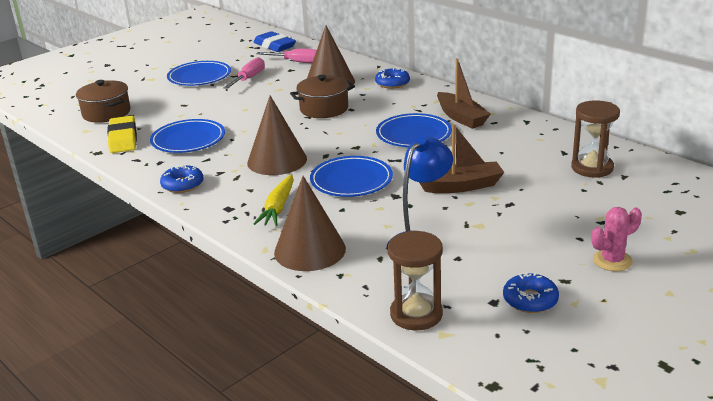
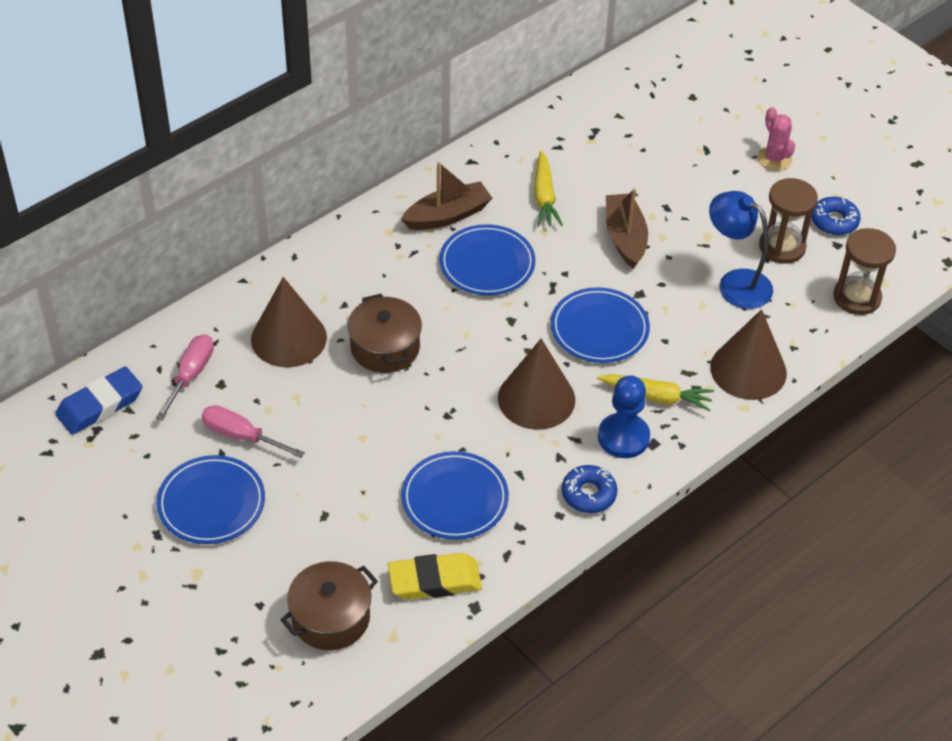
camera: 90 degrees left, 20 degrees up
(236, 195) = (623, 437): none -> blue pawn
(392, 83) = (315, 270): blue donut -> none
(498, 150) = (544, 196): none -> yellow carrot
(592, 168) = (597, 134): brown hourglass -> brown hourglass (782, 247)

